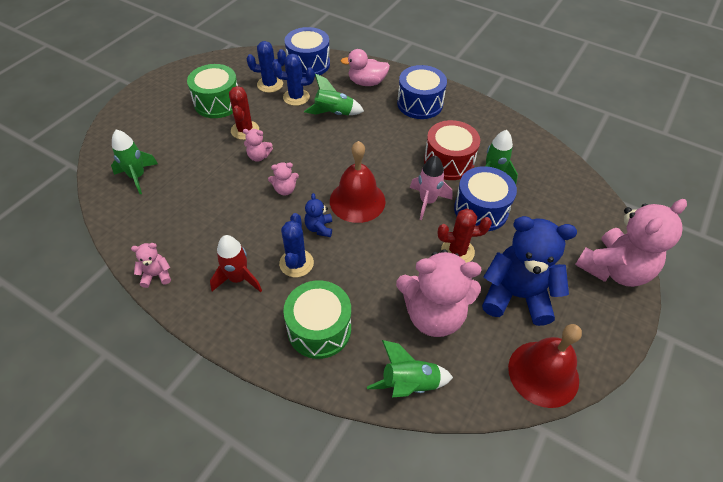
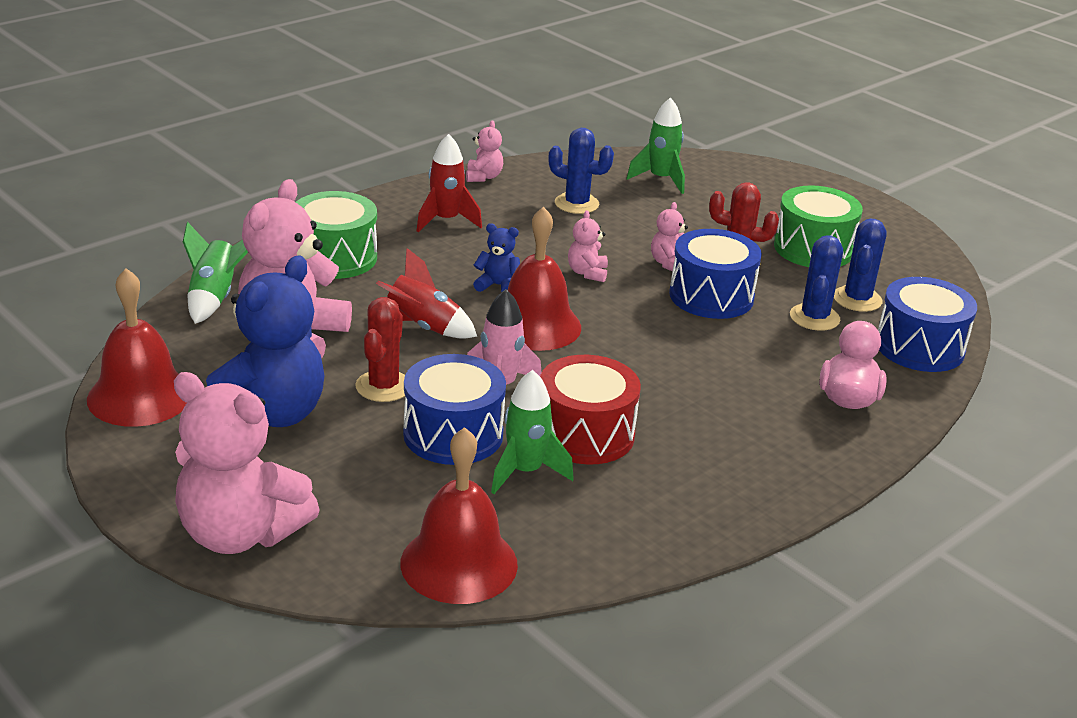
camera: 105 degrees right, 20 degrees down
(296, 263) = (445, 260): blue cactus -> blue cactus (576, 204)
(333, 113) = (759, 345): green rocket -> none
(386, 251) = (422, 327): none -> red rocket
(420, 104) = (765, 445): blue drum -> blue drum (711, 296)
(570, 184) = (459, 563): none -> red bell
(614, 269) = (240, 533): pink teddy bear -> pink teddy bear turned 45 degrees counterclockwise

